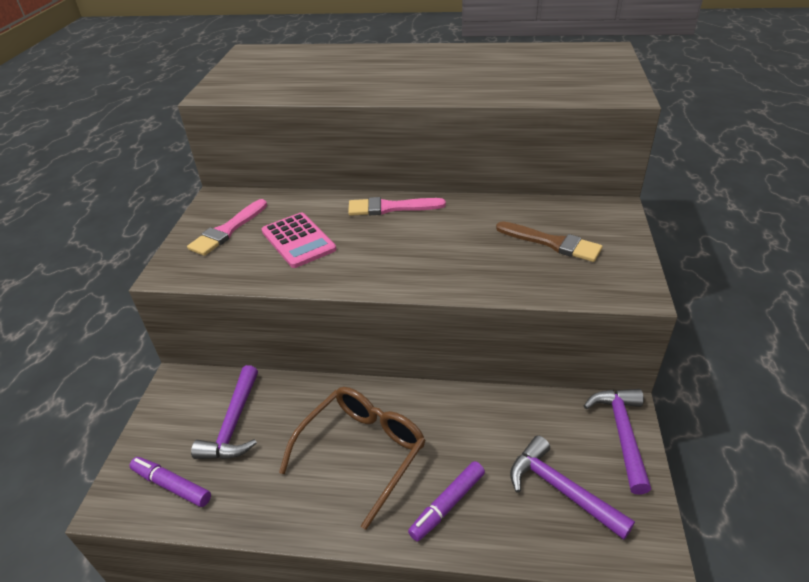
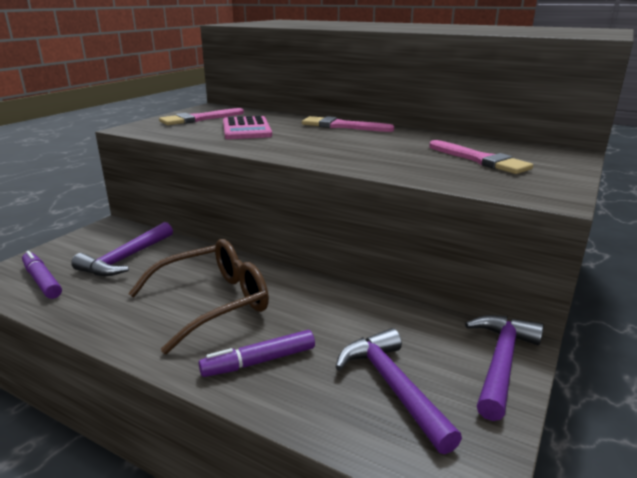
camera: 20 degrees right, 15 degrees down
(552, 243) = (480, 160): brown brush -> pink brush

